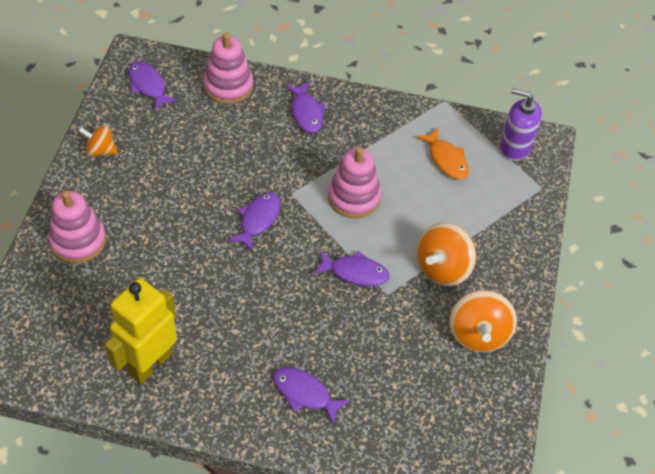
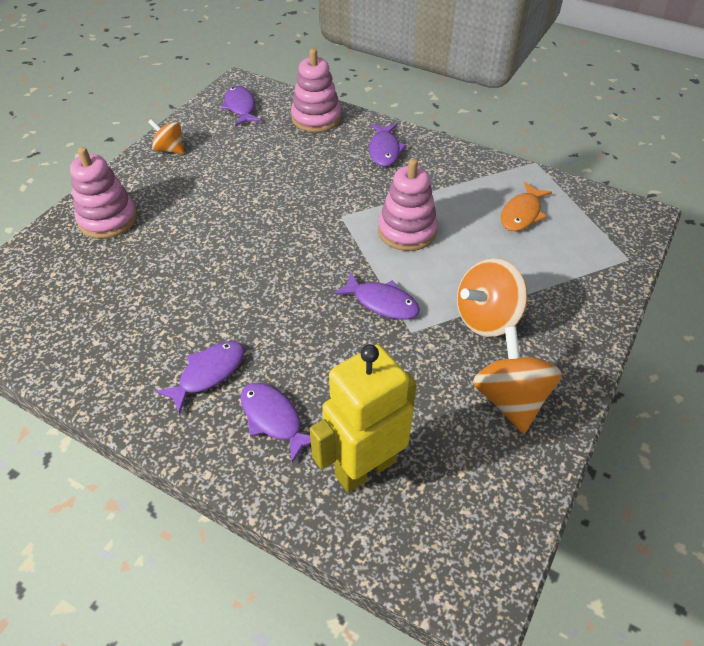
camera: 20 degrees right, 5 degrees down
(150, 363) = (117, 347): yellow robot -> yellow robot (365, 468)
(258, 220) = (296, 233): purple fish -> purple fish (208, 374)
(446, 159) = (522, 214): orange fish -> orange fish turned 45 degrees clockwise
(478, 334) = (510, 399): orange spinning top -> orange spinning top turned 150 degrees clockwise
(515, 147) = (605, 215): purple soap dispenser -> none

